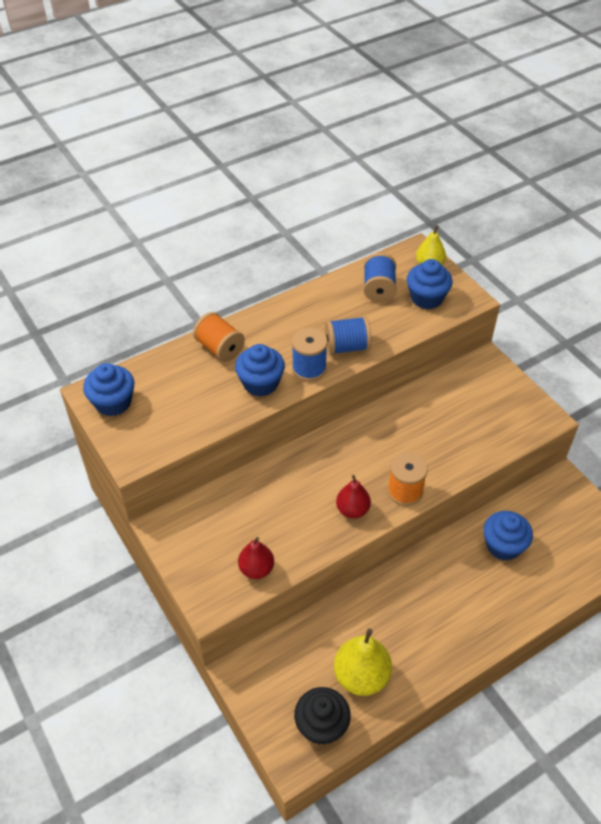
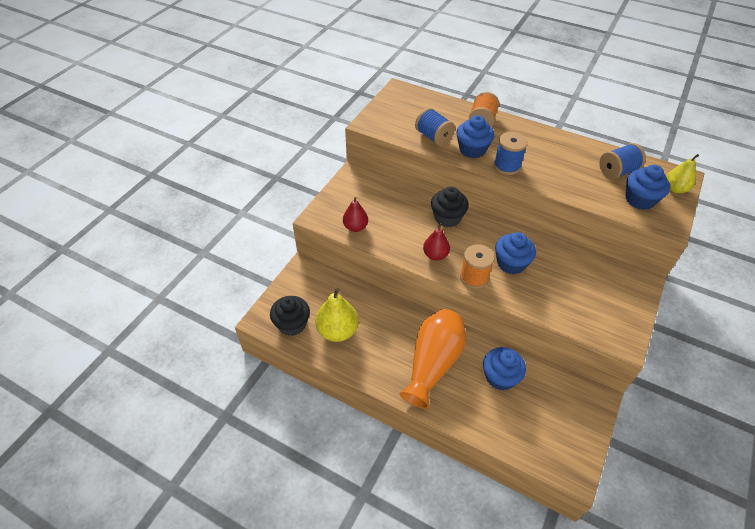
camera: 60 degrees right, 0 degrees up
(113, 402) = (400, 99): blue cupcake -> blue cupcake (511, 263)
(304, 468) = (447, 218): none -> black cupcake
(347, 347) = (545, 176): blue spool -> blue spool (433, 137)
(456, 598) = (433, 363): none -> orange vase

